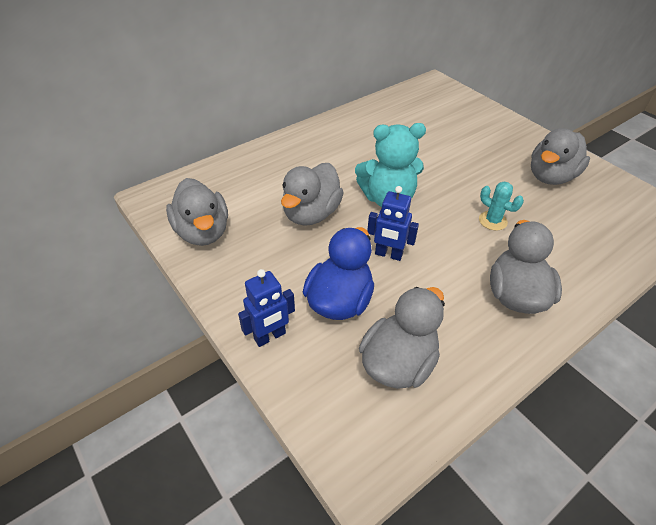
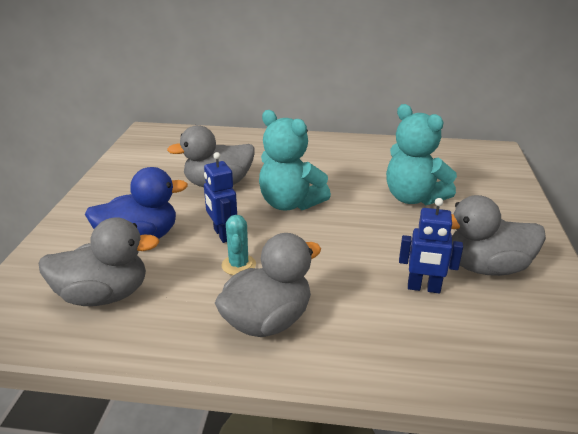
camera: 45 degrees right, 15 degrees down
(203, 232) = (139, 160): grey duck -> none
(270, 336) = (69, 230): blue robot -> blue robot (423, 288)
(448, 148) = (413, 198): none -> turquoise teddy bear
(492, 221) = (352, 264): turquoise cactus -> turquoise cactus (238, 265)

